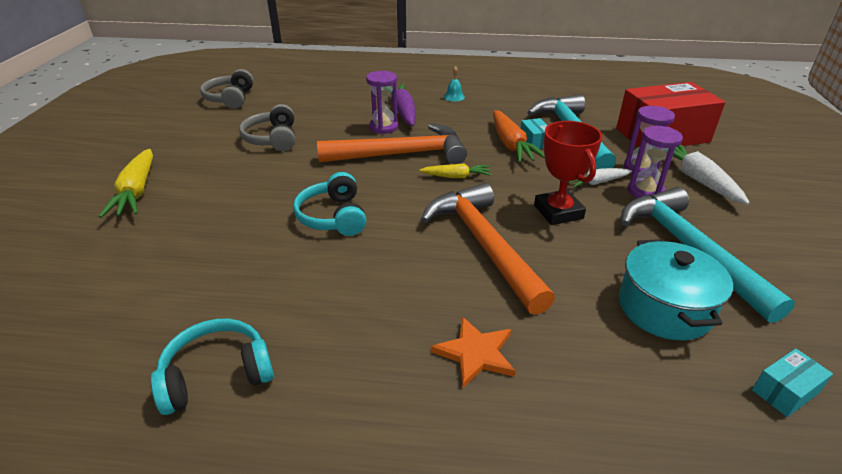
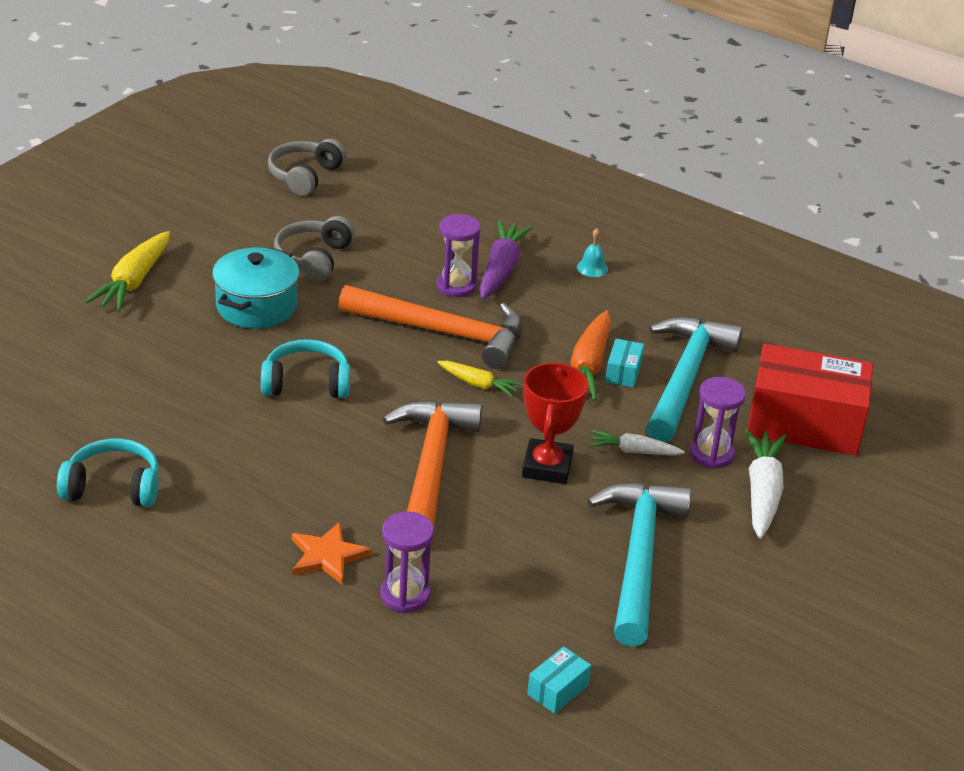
camera: 25 degrees right, 0 degrees up
(333, 217) = (306, 383): turquoise headphones -> turquoise headphones turned 75 degrees clockwise
(645, 191) = (678, 483): purple hourglass -> purple hourglass (405, 595)
(664, 308) = (538, 593): turquoise pot -> turquoise pot (256, 307)
(785, 391) = (557, 690): turquoise box -> turquoise box turned 45 degrees counterclockwise

